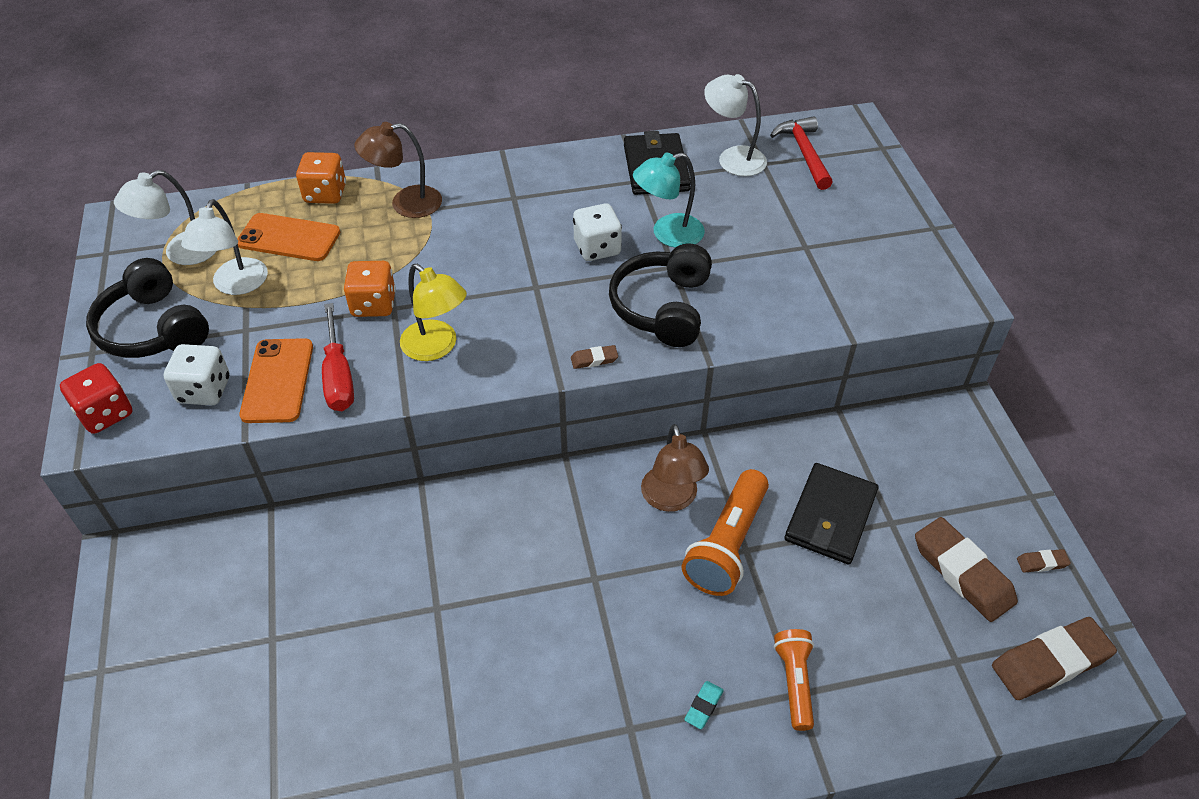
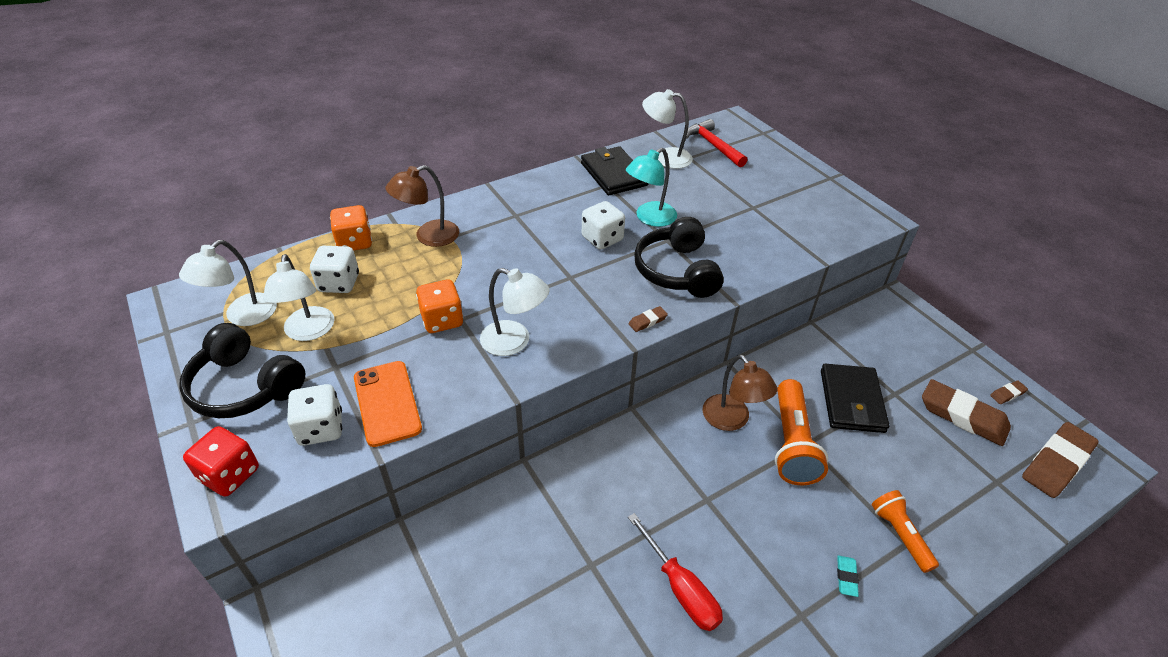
camera: 20 degrees left, 5 degrees down
(289, 238) = (339, 283): orange phone -> white dice
(338, 376) = (441, 386): red screwdriver -> red screwdriver (681, 588)
(436, 347) = (514, 342): yellow lamp -> white lamp

